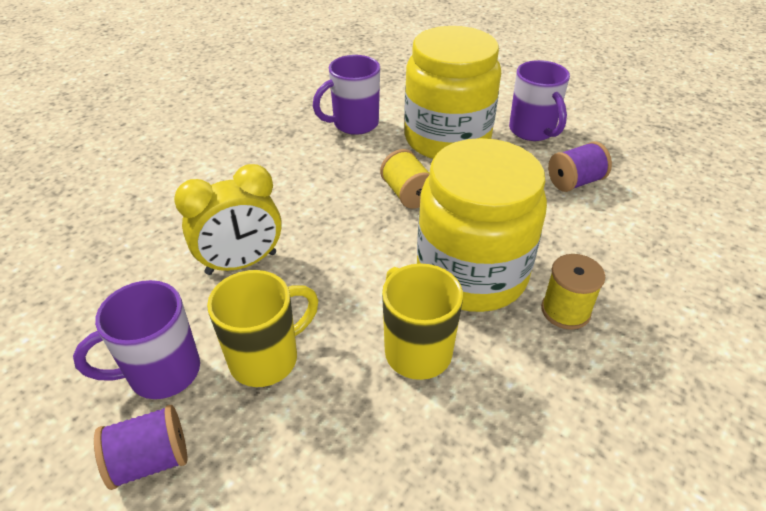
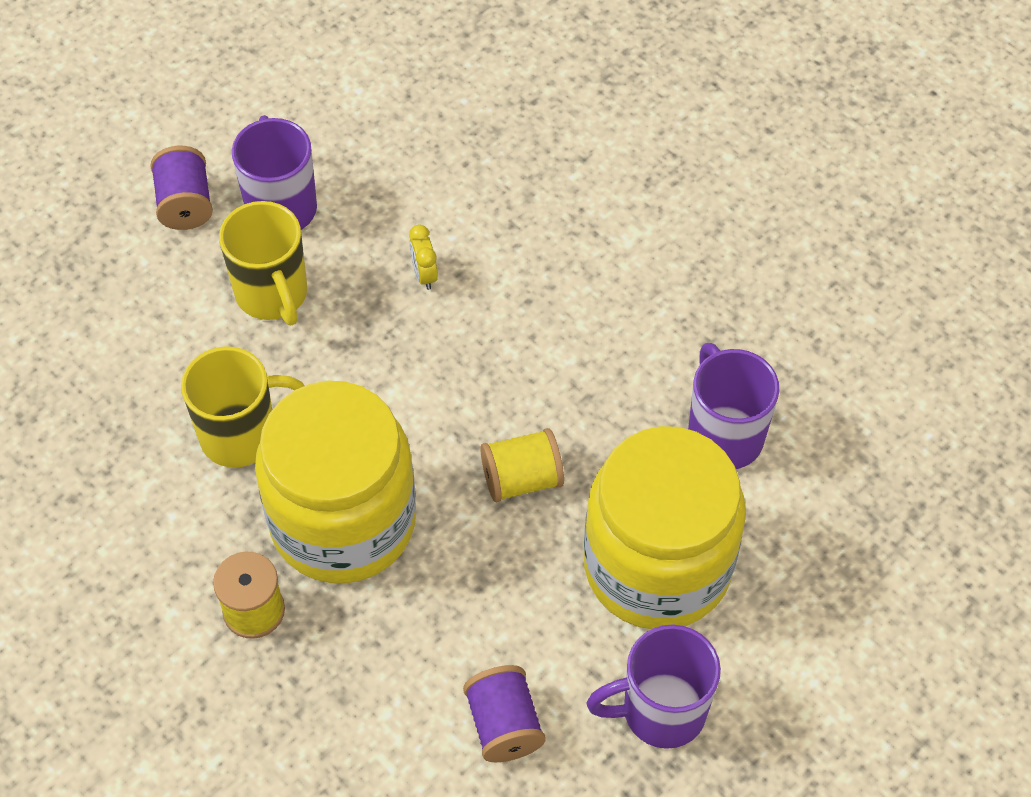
camera: 100 degrees right, 15 degrees up
(241, 263) = (424, 275): yellow clock -> yellow clock, size x0.44

